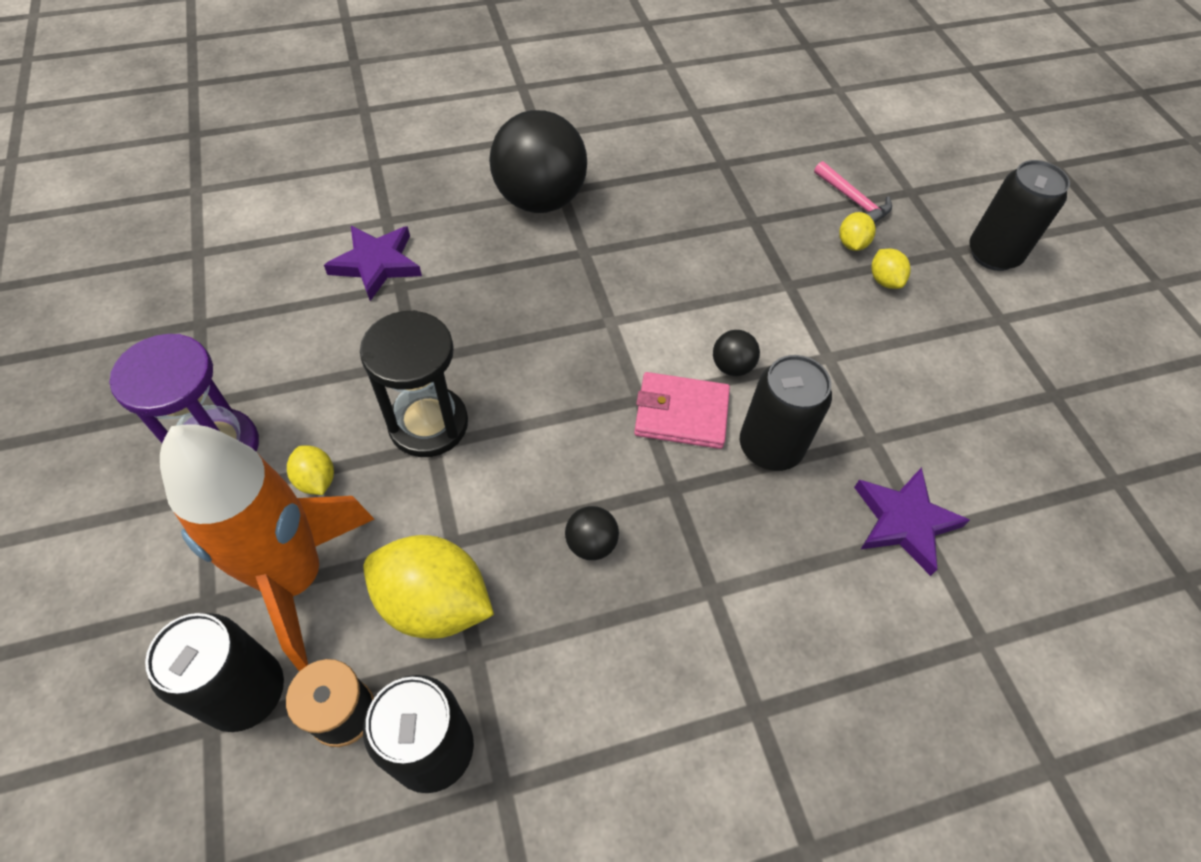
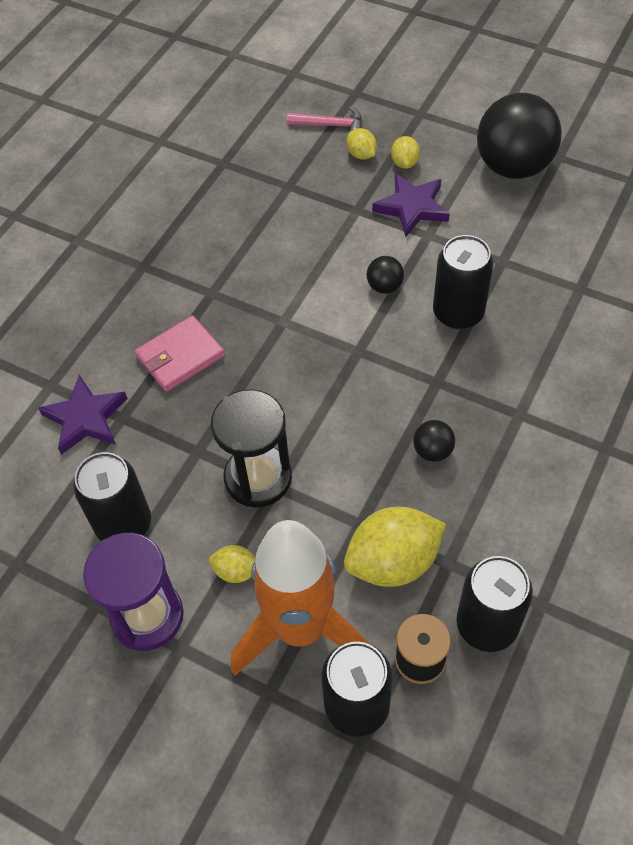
camera: 40 degrees left, 0 degrees up
(540, 200) = (137, 284): black ball -> black ball (513, 167)
(681, 413) = (391, 338): pink wallet -> pink wallet (180, 356)
(884, 280) = (404, 163): yellow lemon -> yellow lemon turned 60 degrees clockwise
(904, 521) = (565, 291): purple star -> purple star (412, 207)
(993, 254) = (443, 98): black can -> black can (123, 524)

